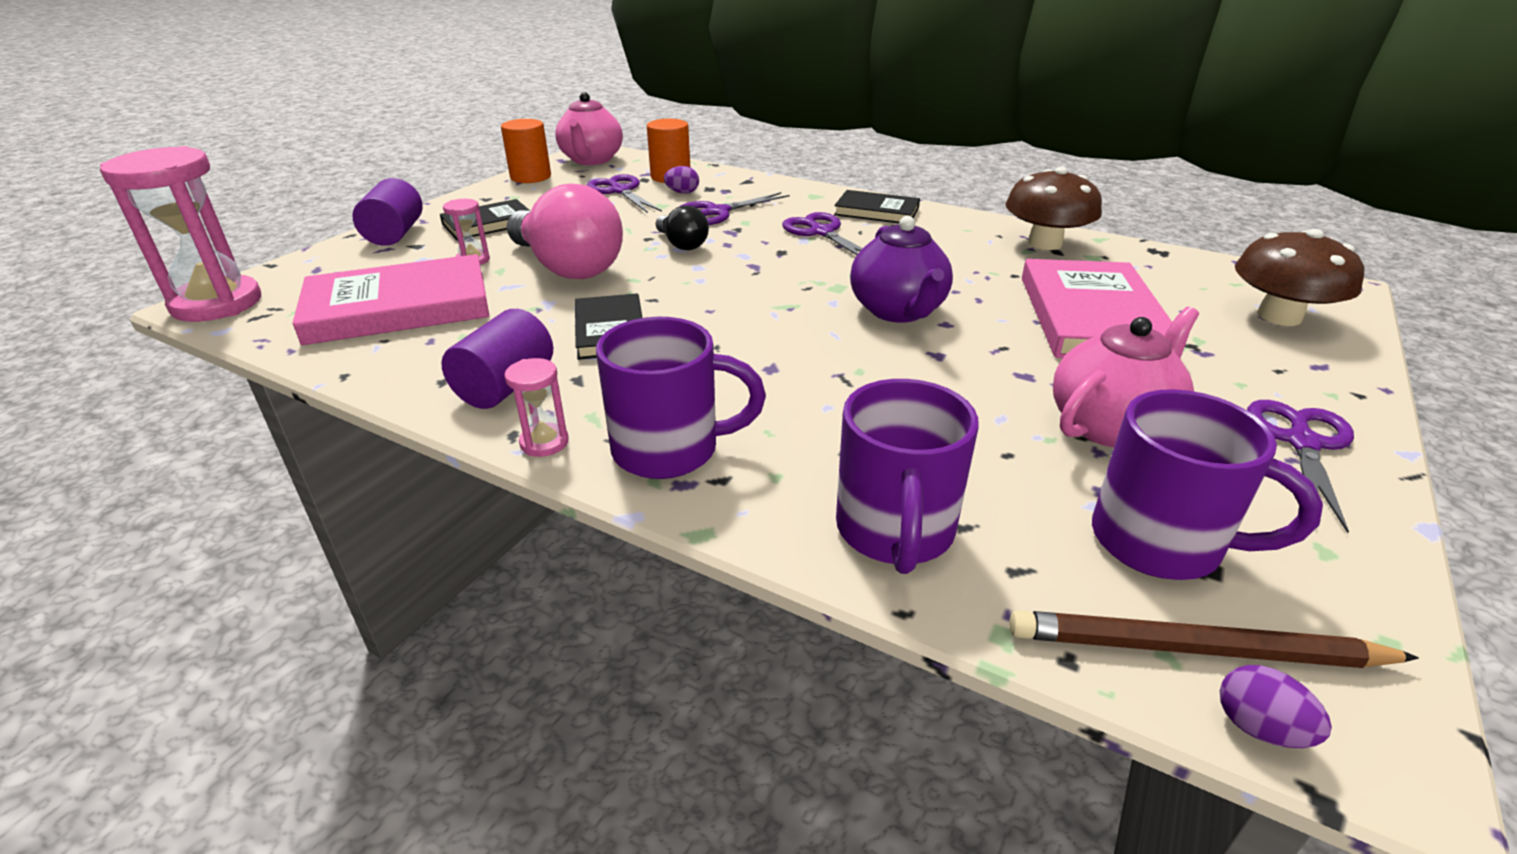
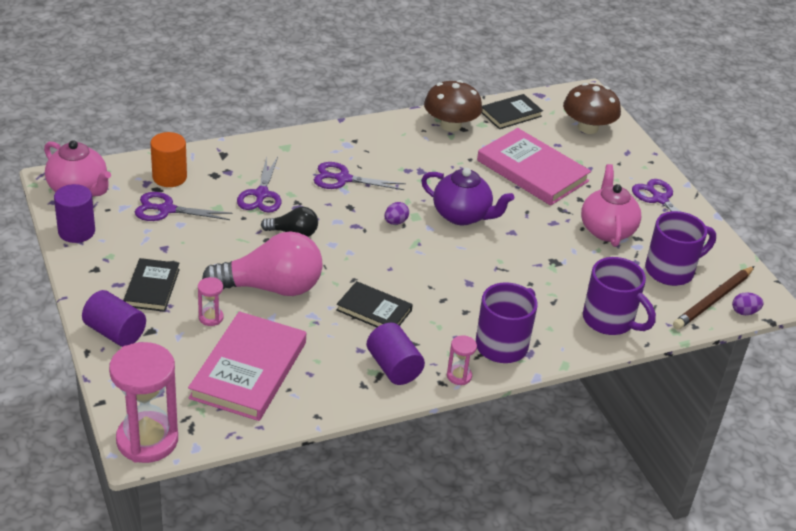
camera: 55 degrees left, 5 degrees up
(531, 177) = (76, 231): orange cylinder -> purple cylinder
(682, 193) = (207, 189): purple egg -> purple egg (395, 222)
(876, 211) = (340, 143): black book -> black book (511, 114)

